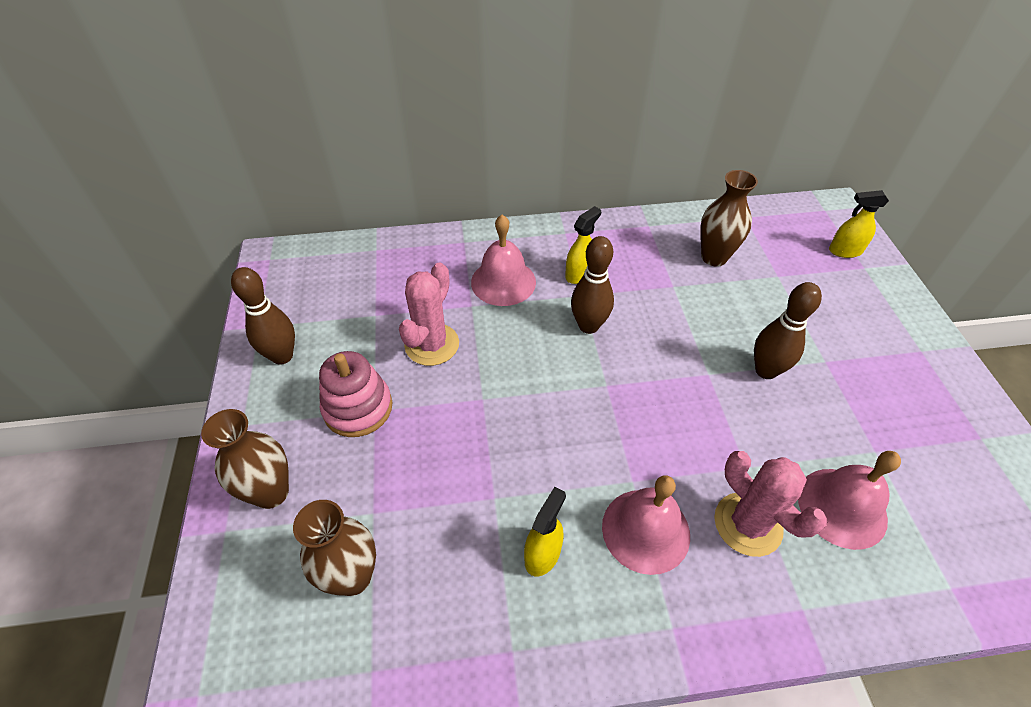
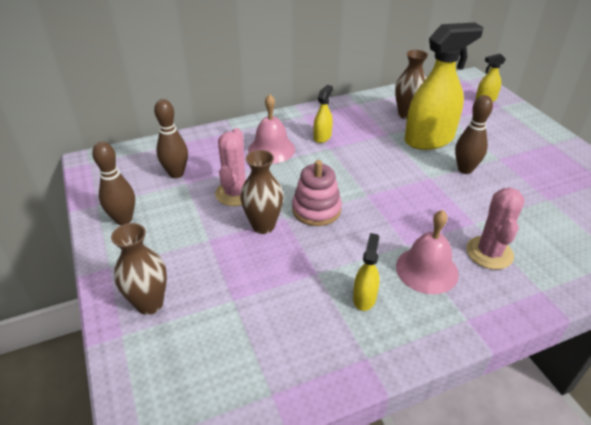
camera: 15 degrees left, 10 degrees down
(353, 577) = (234, 341): brown vase -> brown vase (263, 226)
(358, 408) = (195, 240): pink stacking toy -> pink stacking toy (316, 210)
(588, 326) = (341, 164): brown bowling pin -> brown bowling pin (176, 173)
(731, 307) = (429, 139): none -> yellow spray bottle
(748, 524) = (489, 253): pink cactus -> pink cactus turned 60 degrees clockwise
(842, 507) = (541, 232): pink bell -> none

